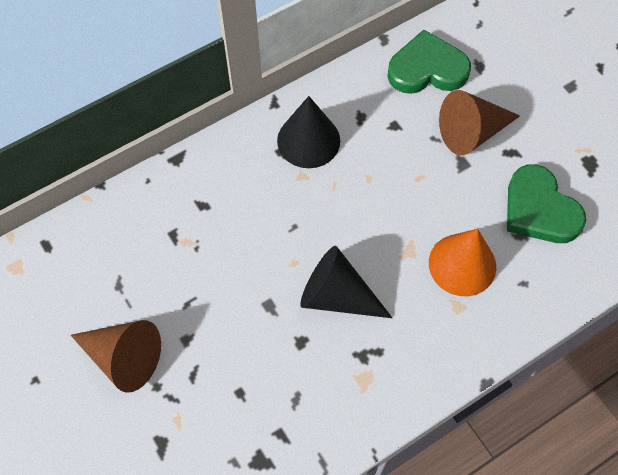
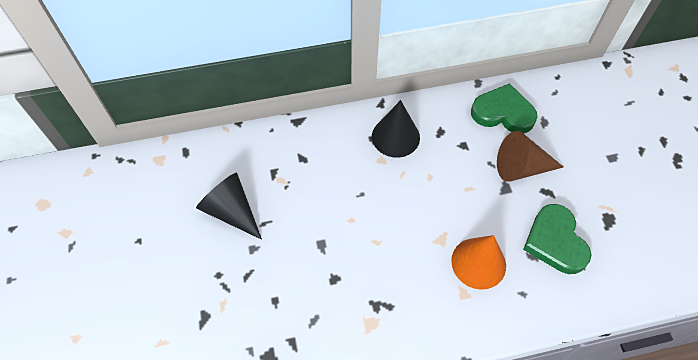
camera: 20 degrees right, 5 degrees down
(124, 357) = (204, 246): brown cone -> none
(337, 296) = (374, 254): black cone -> black cone (231, 211)

